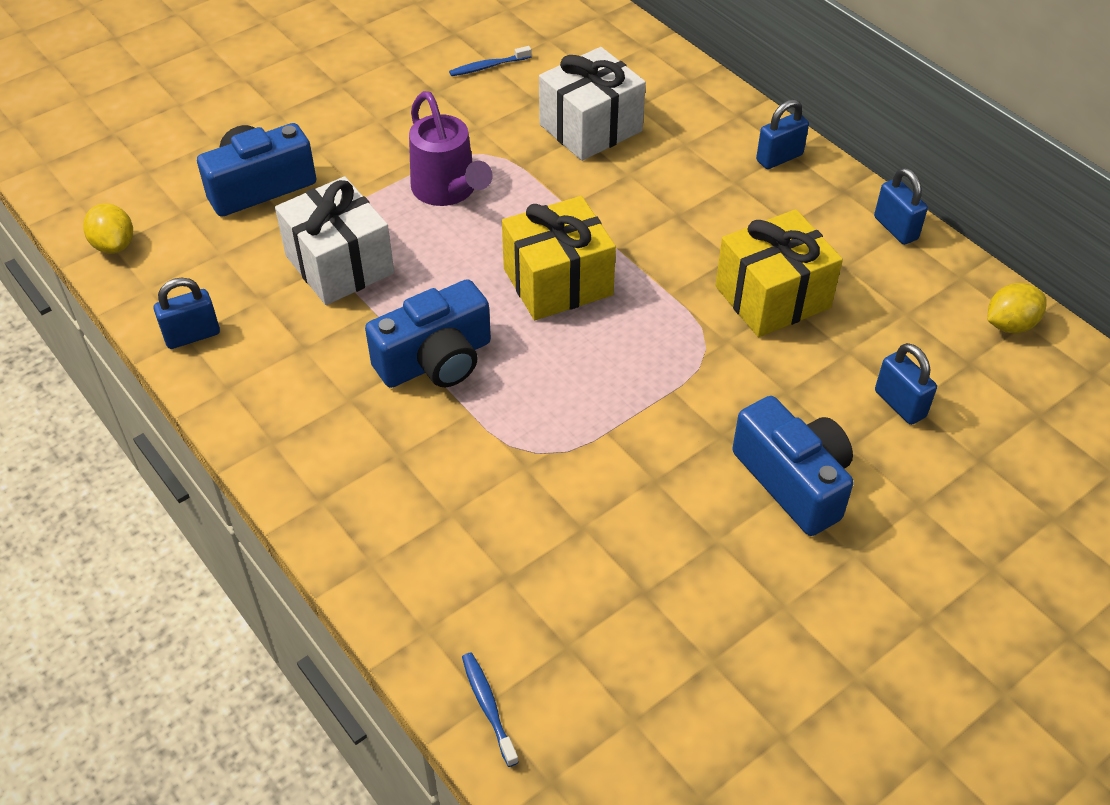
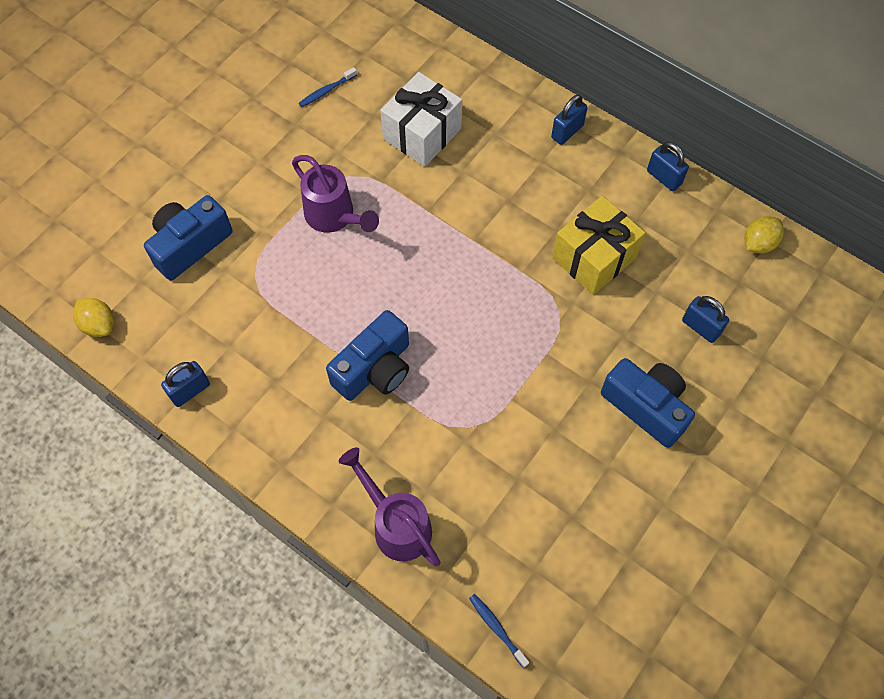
camera: 15 degrees left, 15 degrees up
(339, 264) = (276, 302): white gift -> none
(396, 545) = (397, 525): none -> purple watering can
(558, 282) = (440, 280): yellow gift -> none

